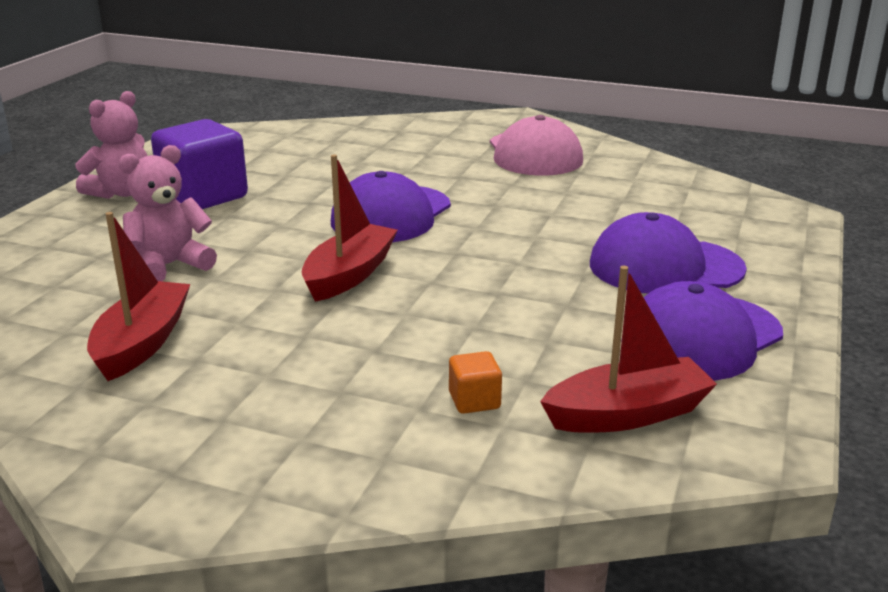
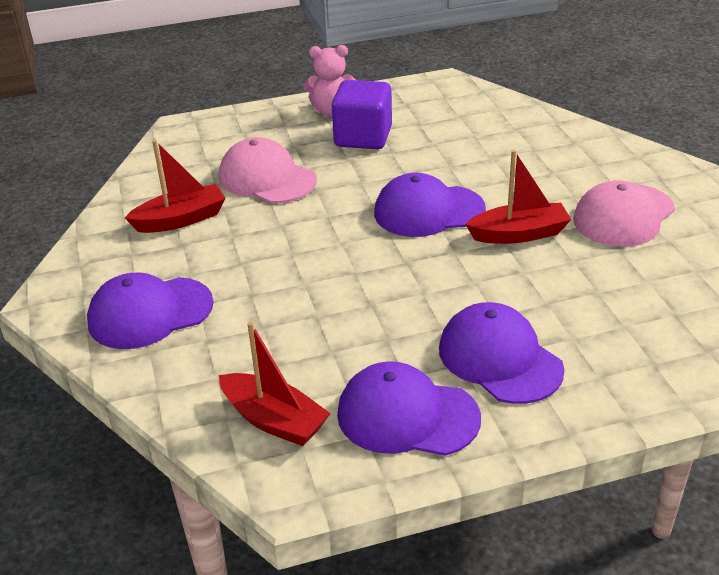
camera: 55 degrees right, 10 degrees up
(170, 265) = (267, 178): pink teddy bear -> pink cap
(303, 430) = (150, 313): none -> purple cap
(349, 275) = (327, 240): red boat -> red boat (519, 234)
(474, 401) = (232, 355): orange cube -> none

